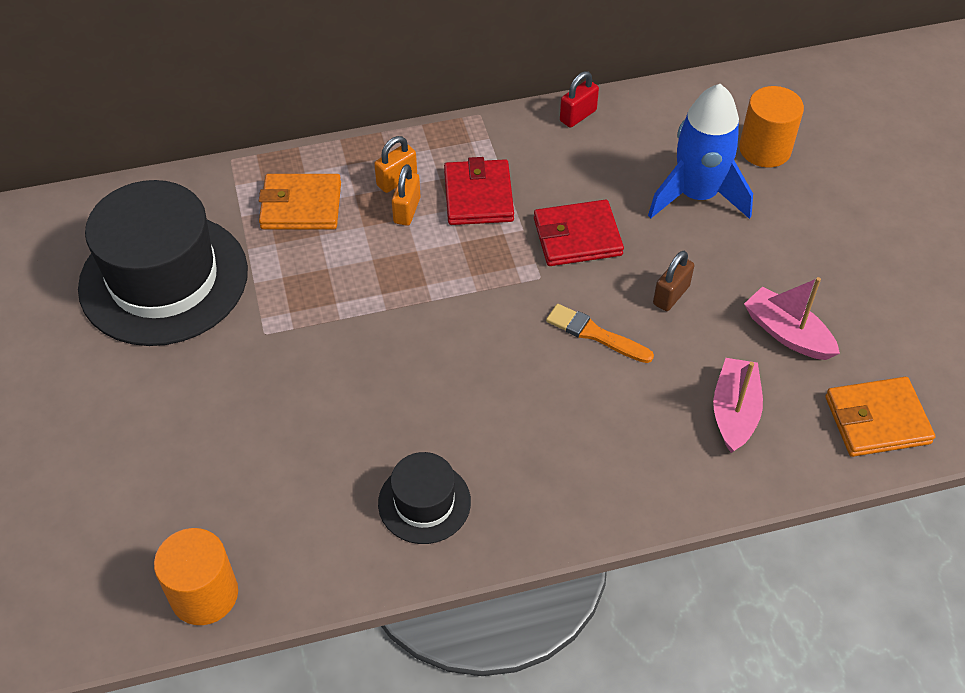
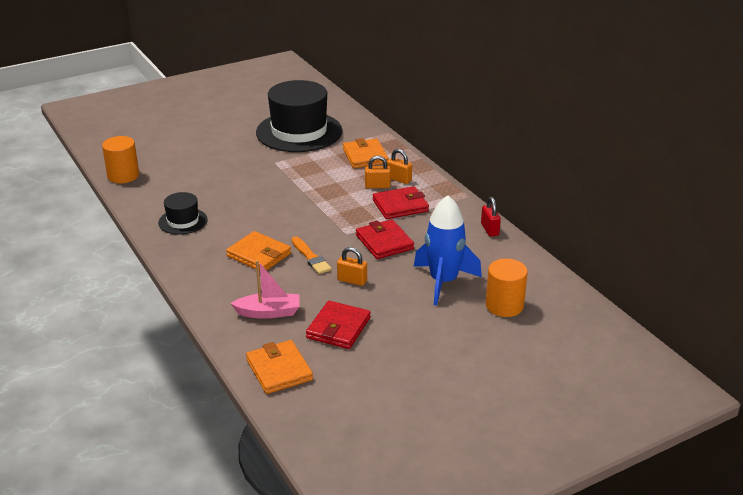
camera: 75 degrees right, 20 degrees down
(569, 401) = (259, 255): none -> orange wallet
(578, 116) = (489, 229): red padlock -> red padlock turned 45 degrees clockwise
(595, 334) = (311, 257): orange brush -> orange brush turned 135 degrees clockwise
(671, 295) = (352, 280): brown padlock -> orange padlock
(787, 333) = (338, 328): pink boat -> red wallet

